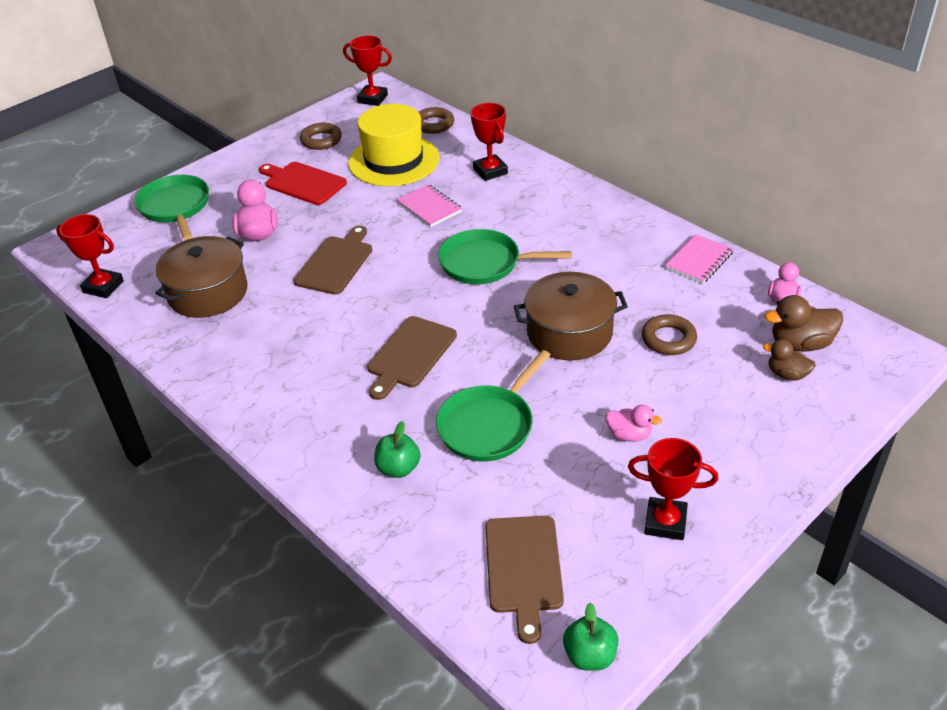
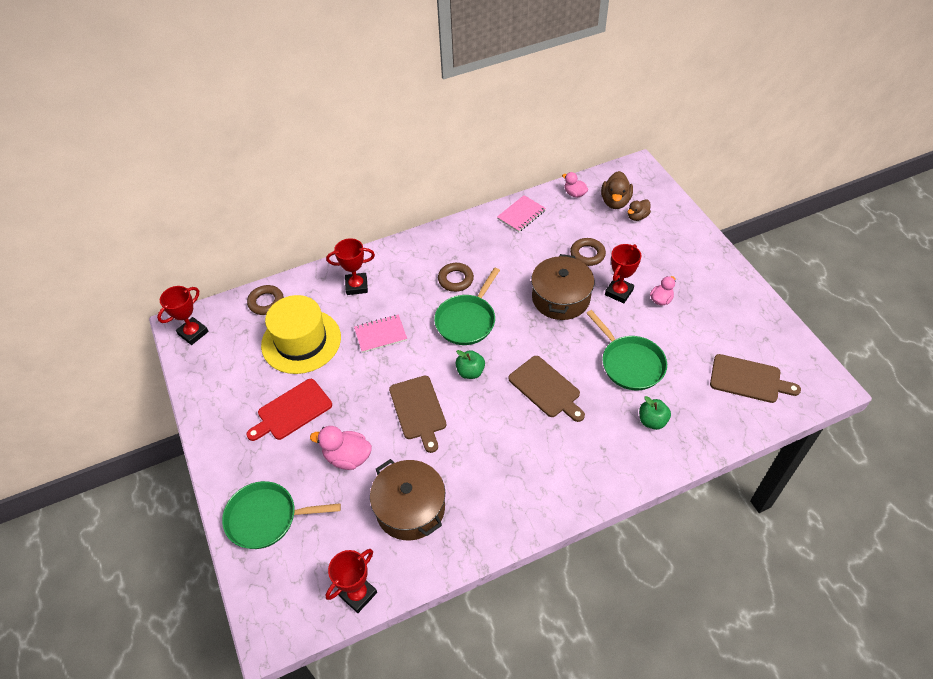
camera: 70 degrees left, 10 degrees up
(321, 140) = (233, 384): brown ring -> brown ring (455, 279)
(336, 263) = (418, 410): brown cutting board -> brown cutting board turned 150 degrees counterclockwise
(590, 655) = (812, 368): green apple -> green apple (470, 372)
(665, 522) = (731, 307): red trophy -> red trophy (619, 292)
(699, 260) = (521, 215): pink notebook -> pink notebook turned 75 degrees clockwise

